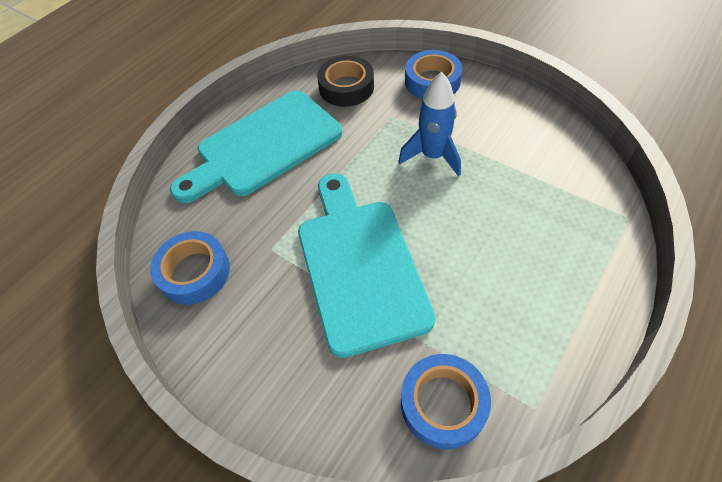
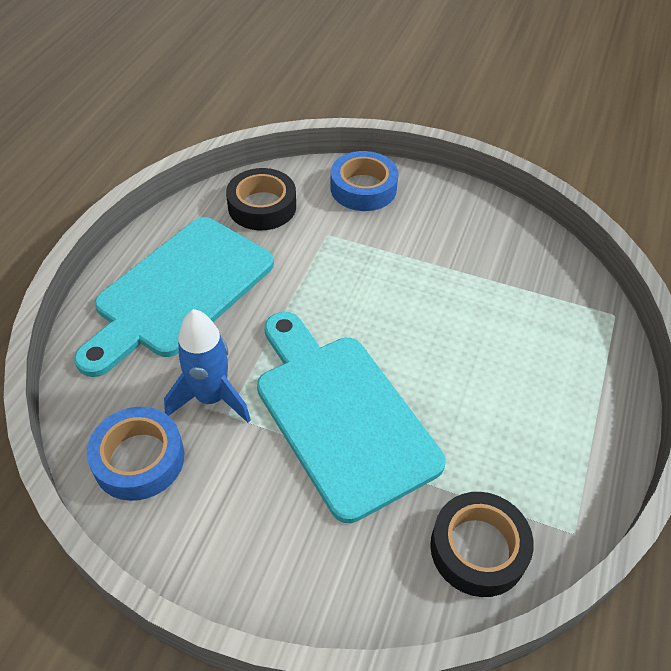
camera: 20 degrees left, 5 degrees down
(432, 156) = (389, 276): blue rocket -> blue rocket (211, 398)
(443, 404) = (478, 548): blue tape -> black tape

